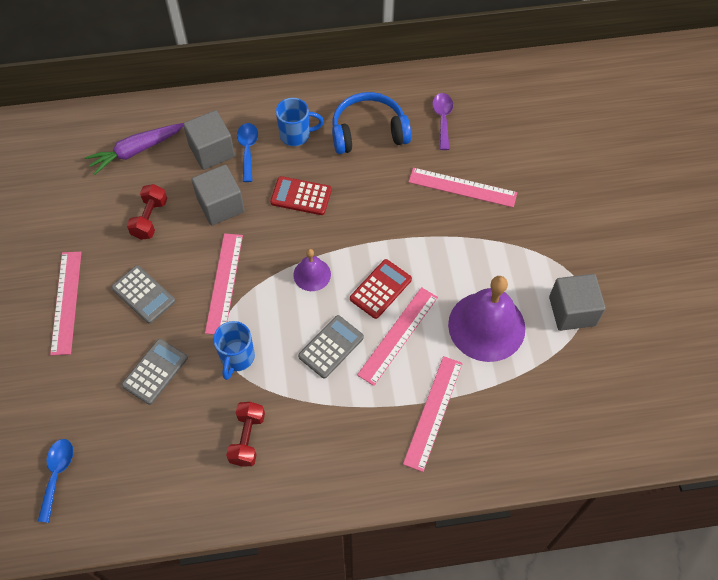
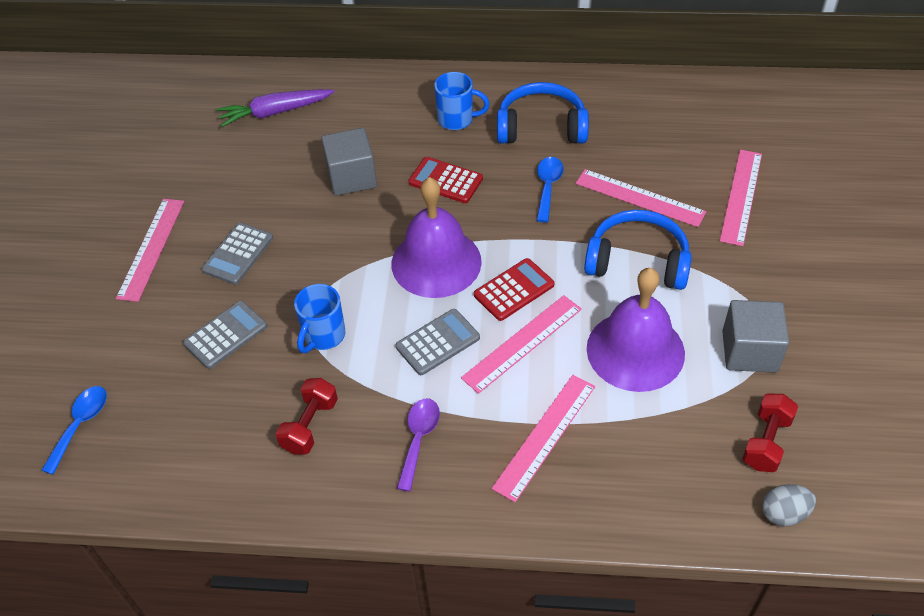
camera: 15 degrees right, 10 degrees down
(143, 295) = (238, 254): grey calculator -> grey calculator turned 60 degrees clockwise
(150, 219) = (269, 180): red dumbbell -> red dumbbell (766, 442)
(212, 151) = (358, 123): grey cube -> none
(224, 283) = (332, 256): pink ruler -> pink ruler (741, 196)
(248, 149) = (398, 127): blue spoon -> blue spoon (548, 187)
(312, 274) = (436, 262): purple bell -> purple bell, size x1.99
(442, 119) = (632, 125): purple spoon -> purple spoon (419, 439)
(472, 246) = (637, 261): none -> blue headphones
(620, 441) = (784, 513): none -> grey egg

